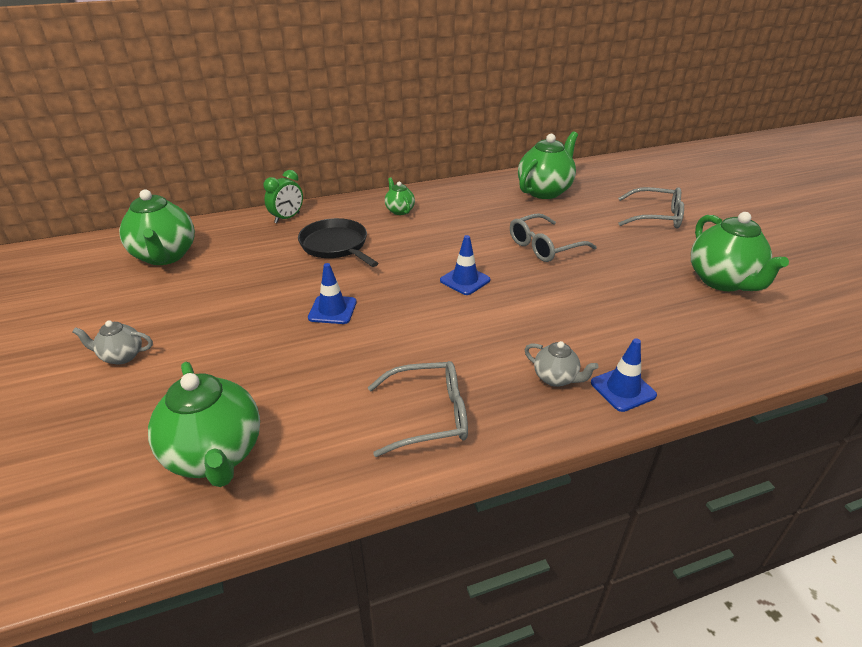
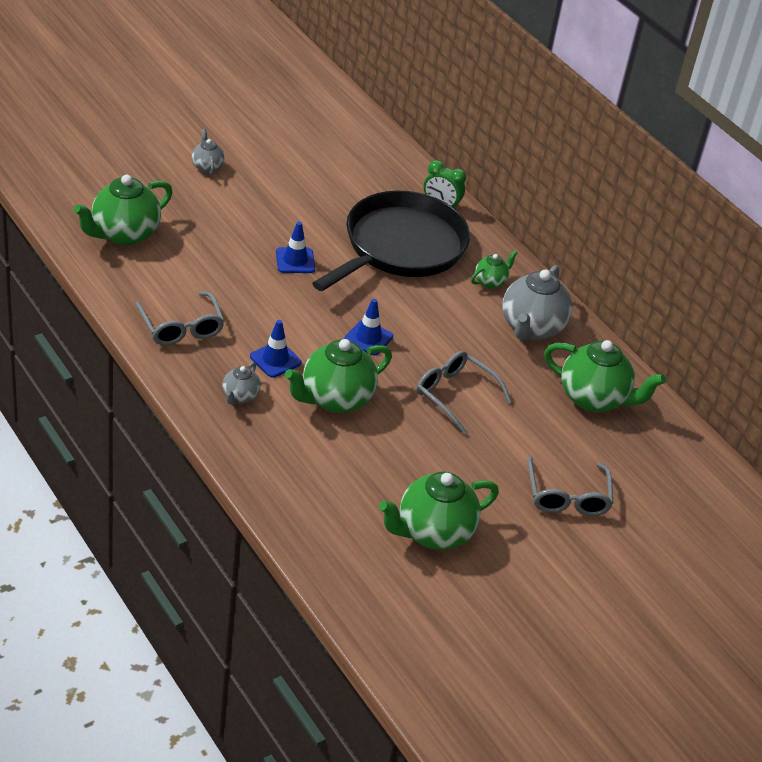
camera: 70 degrees right, 5 degrees up
(165, 256) = (344, 149): green teapot -> green teapot (335, 399)
(335, 245) = (400, 247): black pan -> black pan, size x1.78
(461, 202) = (531, 328): none -> grey teapot
(623, 389) = (236, 436): blue traffic cone -> blue traffic cone (275, 360)

